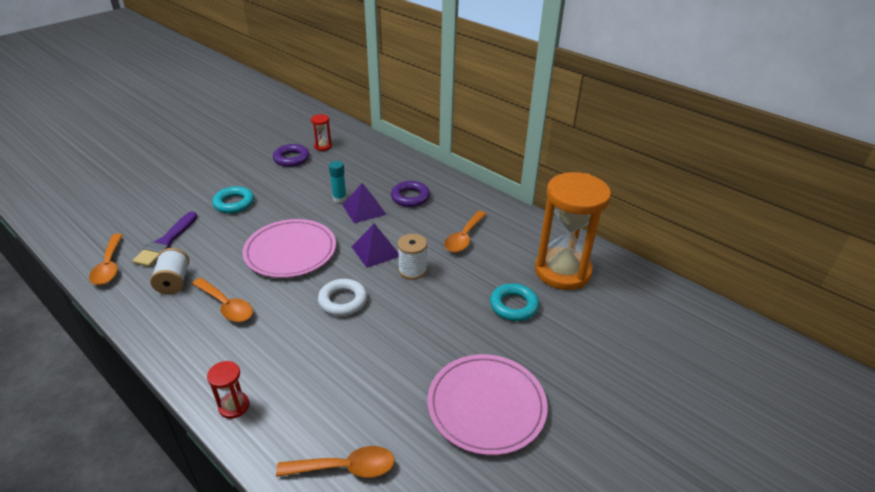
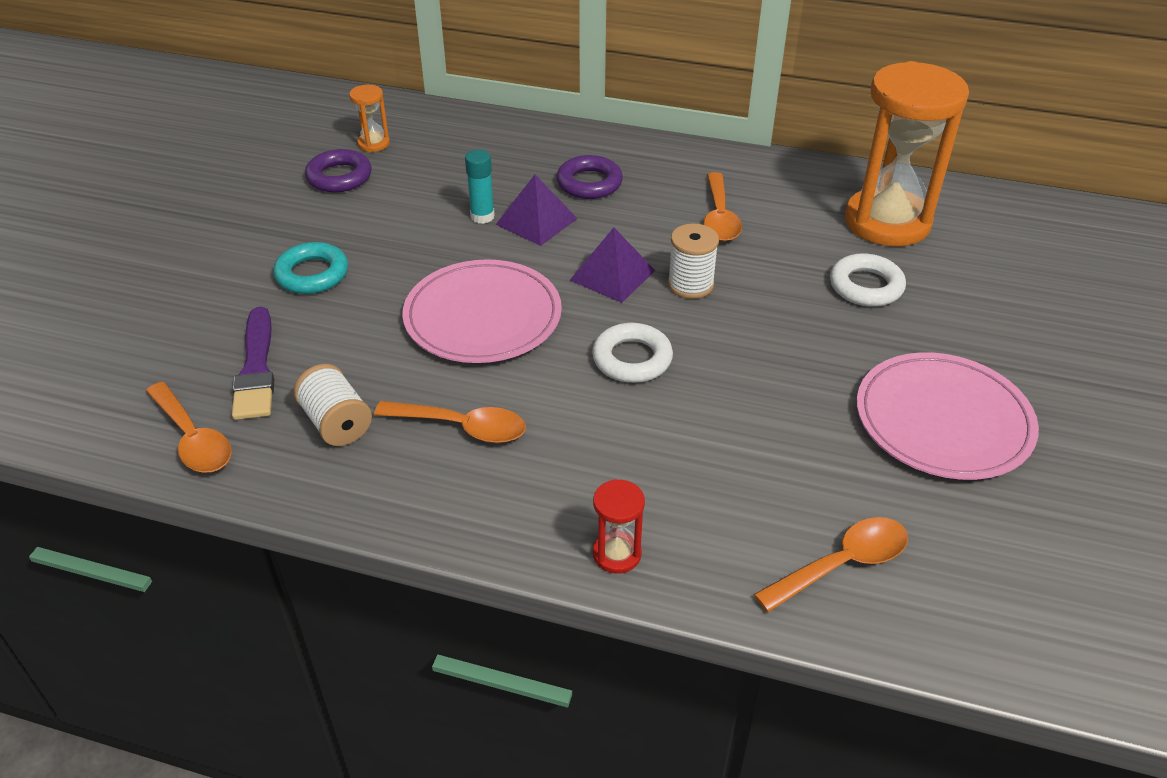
camera: 25 degrees left, 5 degrees up
(323, 146) = (374, 143): red hourglass -> orange hourglass
(513, 306) = (866, 286): turquoise ring -> white ring

